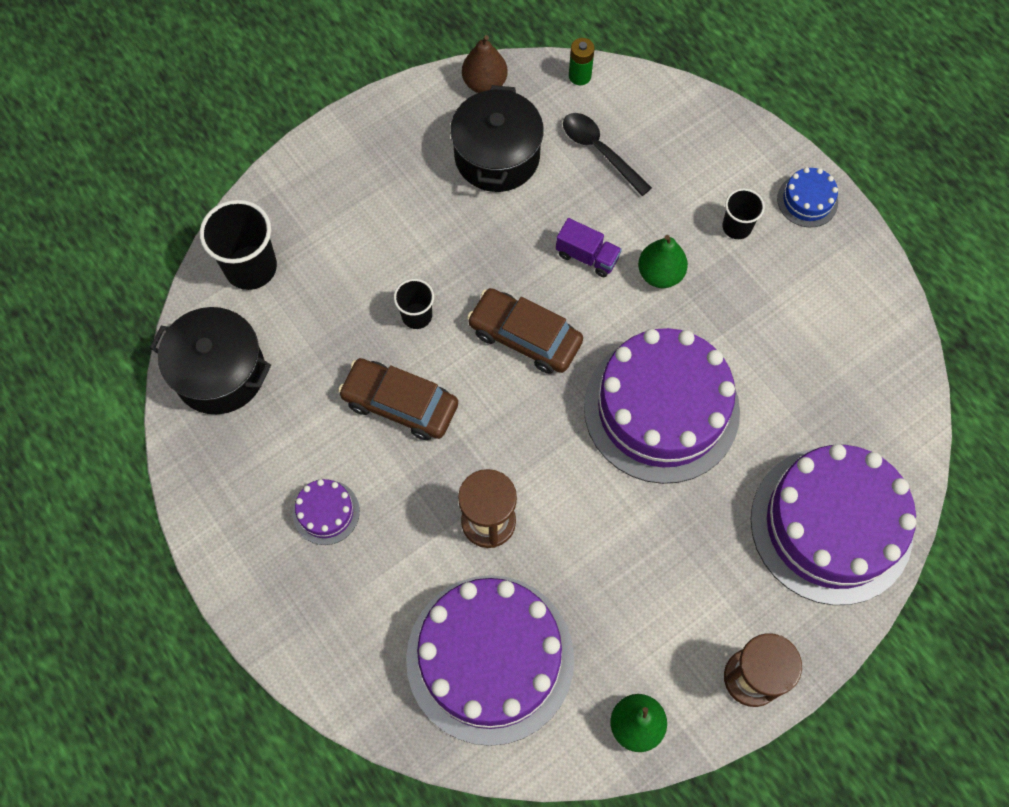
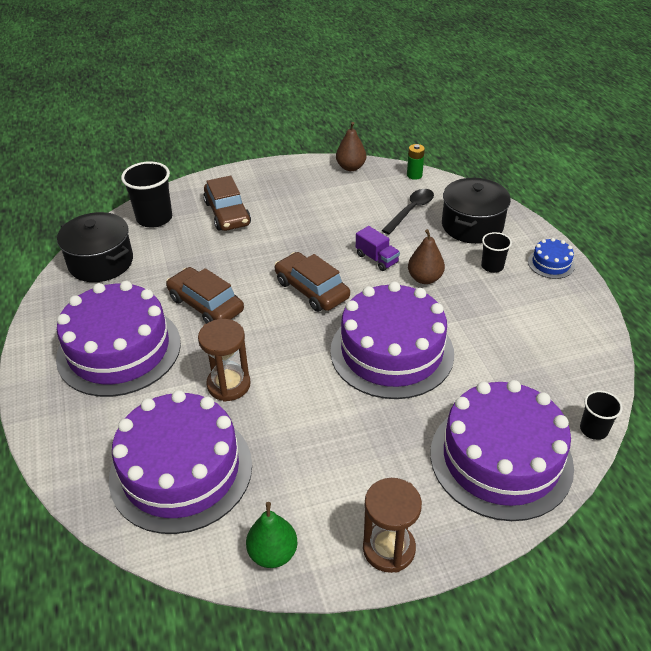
camera: 20 degrees right, 25 degrees down
(326, 512) = (119, 350): purple cake -> purple cake, size x2.40
(350, 228) = (227, 213): none -> brown car
(417, 316) = (244, 263): black cup -> black cup (593, 429)
(497, 156) = (341, 200): black pot -> black pot (472, 225)
(600, 151) = (411, 211): black spoon -> black spoon turned 60 degrees clockwise
(660, 274) = (425, 278): green pear -> brown pear

